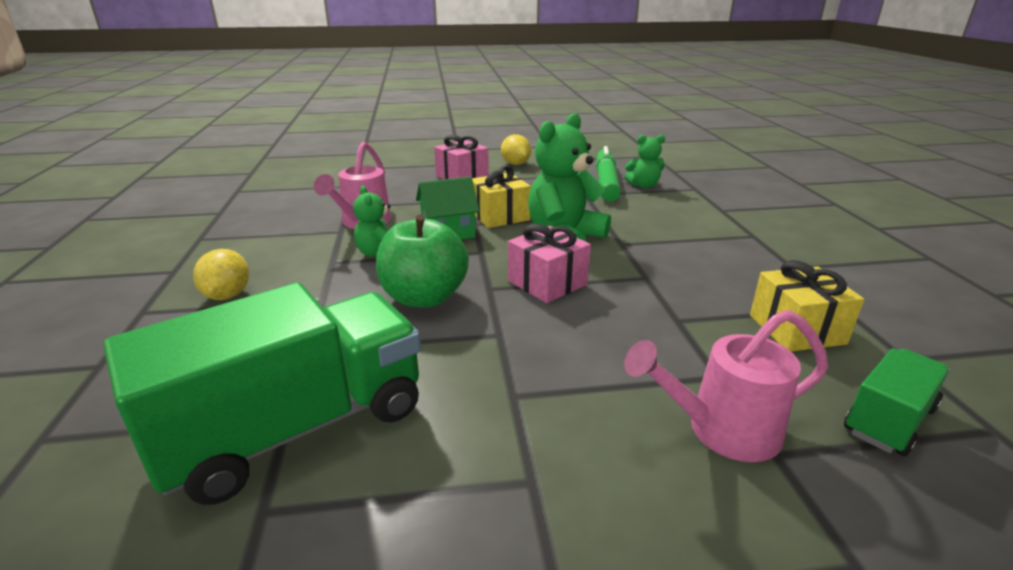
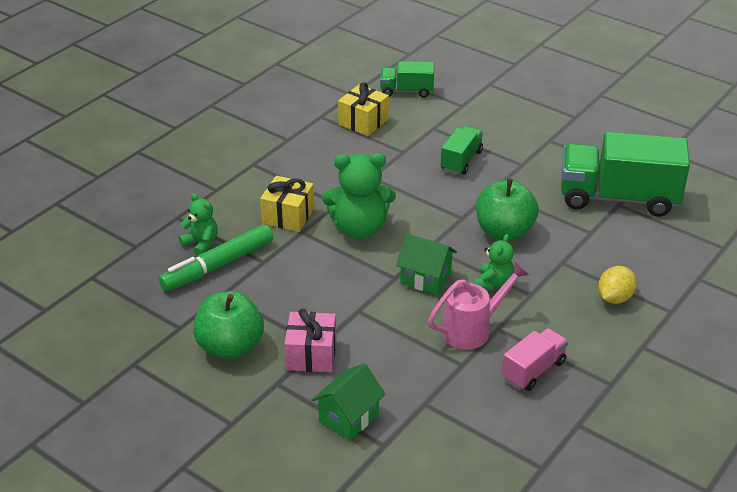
camera: 135 degrees left, 10 degrees up
(282, 222) = (533, 370): none -> pink truck
(395, 168) = (349, 417): none -> green house
(499, 216) = (366, 275): yellow gift -> yellow gift (288, 216)
(515, 164) = (230, 347): yellow lemon -> green apple
(547, 283) = (427, 203): pink gift -> none
(598, 350) = (461, 161): none -> green truck
(721, 431) = (467, 118): pink watering can -> none

